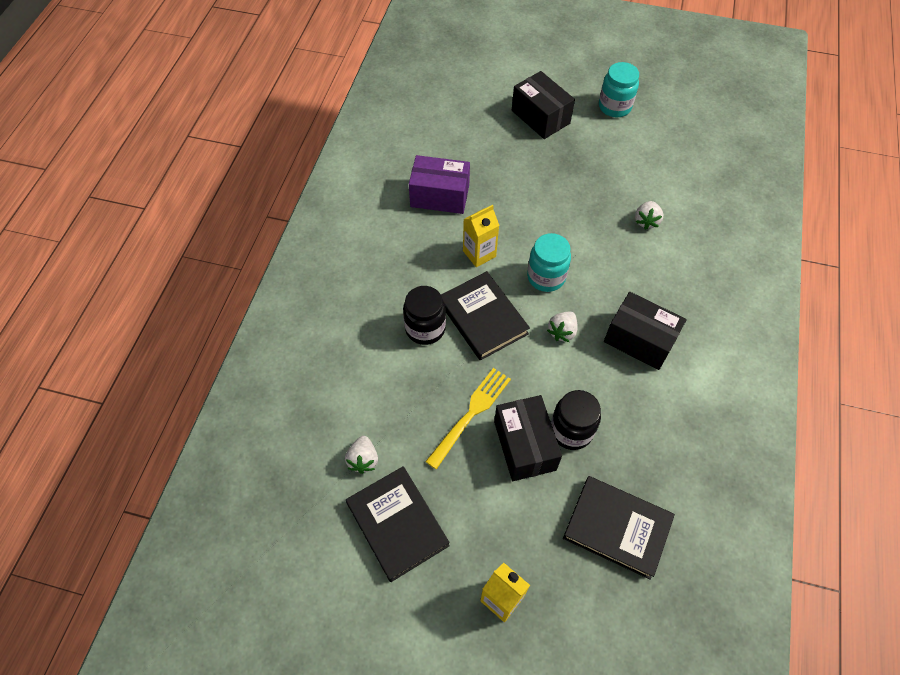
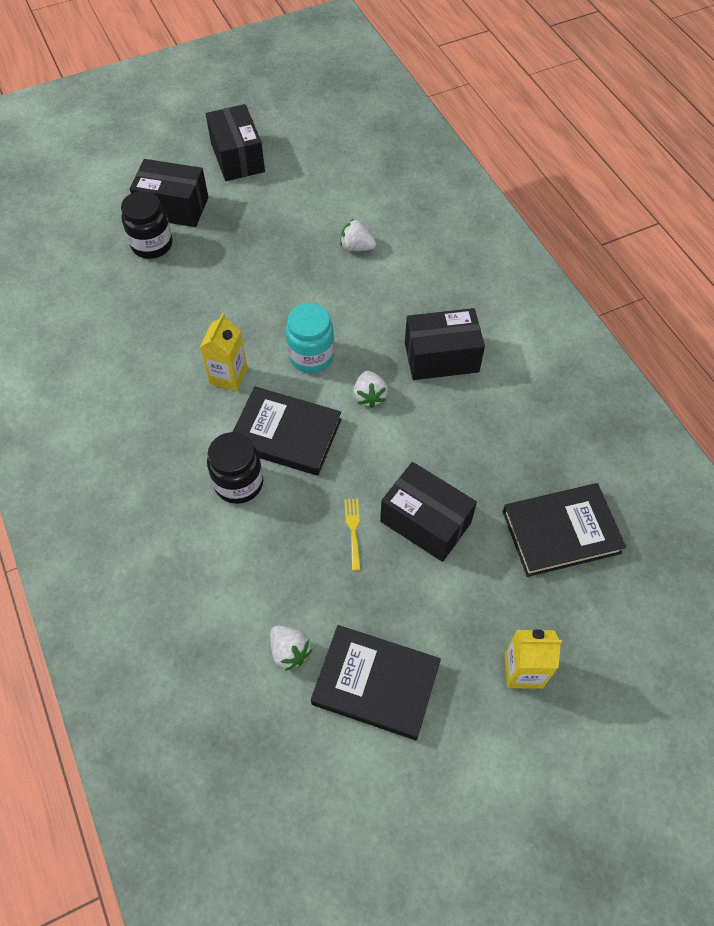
camera: 40 degrees left, 0 degrees up
(440, 196) = (138, 346): purple box -> none
(470, 414) = (353, 531): yellow fork -> yellow fork, size x0.54
(571, 430) = (453, 478): black jar -> black jar (152, 245)
(614, 107) = (237, 157): turquoise jar -> black box
(646, 221) = (357, 247): white strawberry -> white strawberry turned 135 degrees clockwise

